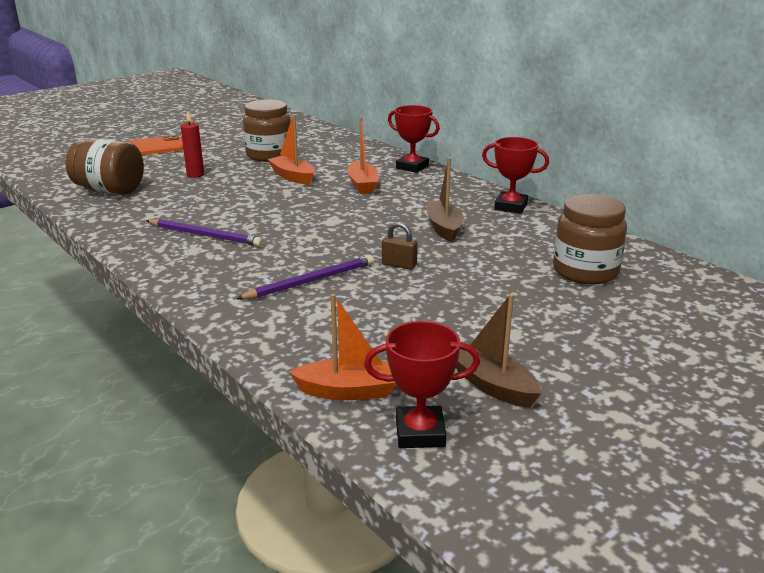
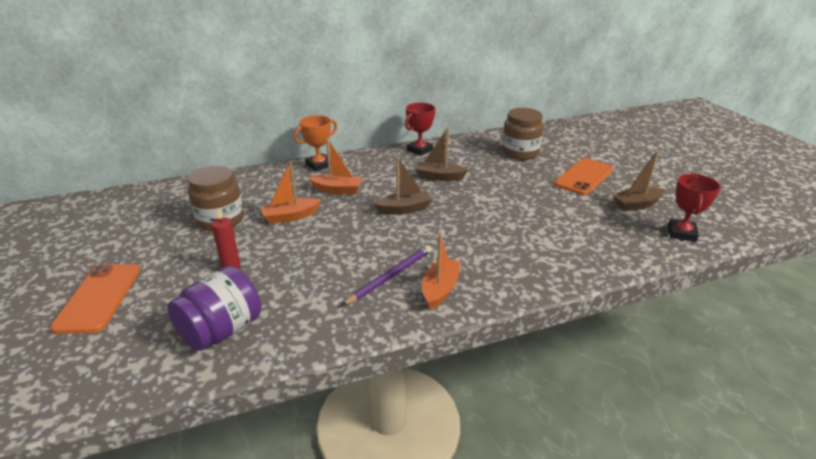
camera: 70 degrees left, 5 degrees up
(110, 190) = (222, 330): brown jar -> purple jar
(310, 281) = (499, 239): purple pencil -> none
(345, 221) = (404, 209): none -> brown boat
(348, 391) = (642, 247): orange boat -> orange boat (440, 289)
(399, 265) = (488, 202): brown padlock -> none
(412, 167) = (319, 165): red trophy -> orange trophy
(553, 330) = (584, 177): none -> orange phone

